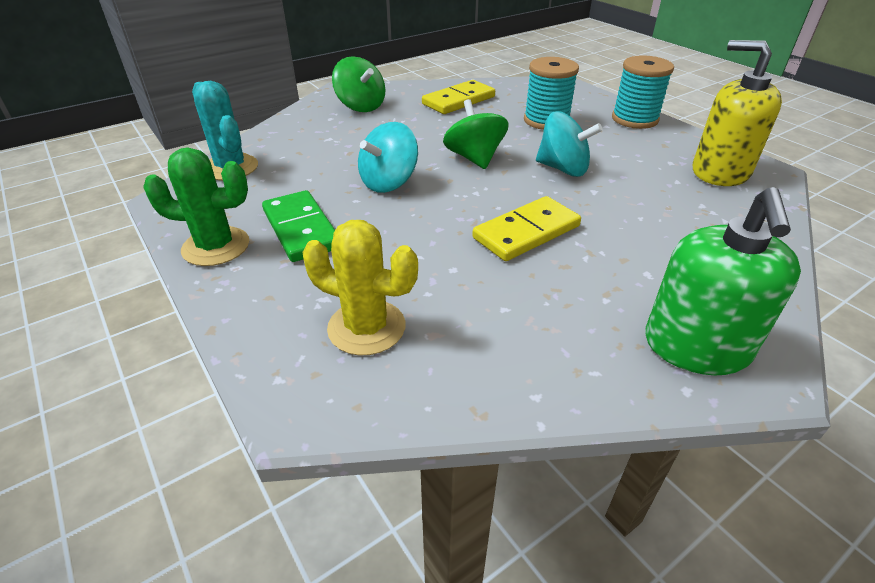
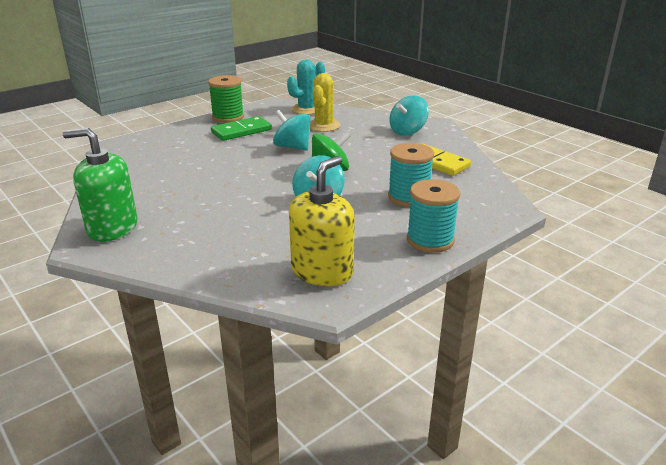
camera: 85 degrees right, 10 degrees down
(216, 246) = (228, 117): green cactus -> green spool
(361, 106) = (407, 131): green spinning top -> turquoise spinning top
(366, 327) = (158, 151): yellow cactus -> yellow cactus (323, 126)
(526, 232) = (232, 186): yellow domino -> none

